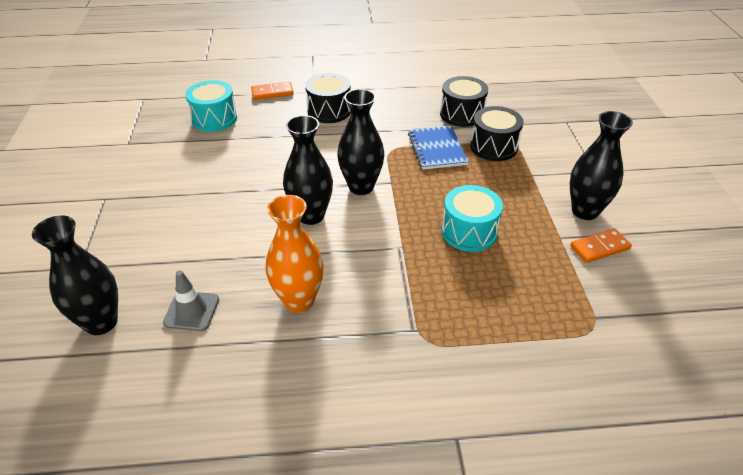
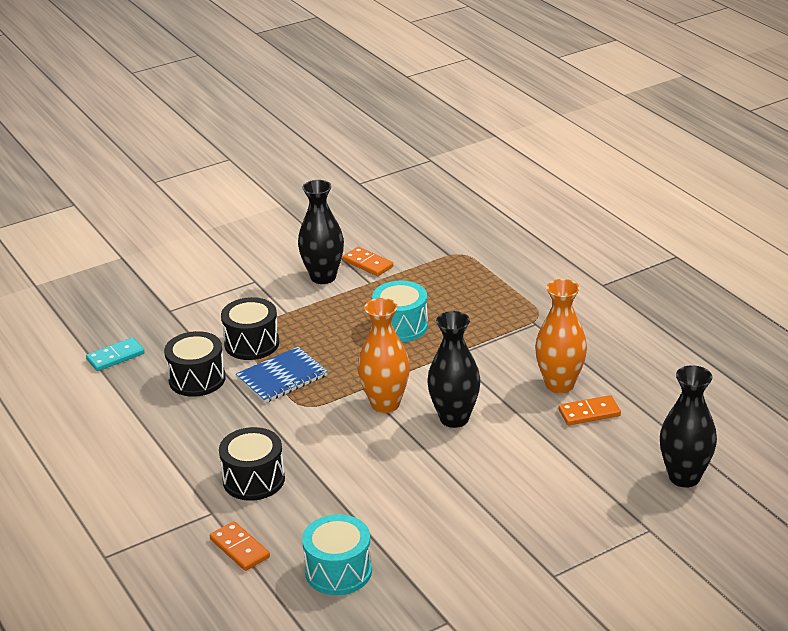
camera: 115 degrees left, 10 degrees down
(191, 311) = (624, 434): grey traffic cone -> none
(241, 301) = (589, 413): none -> orange domino
(361, 187) = (385, 404): black vase -> orange vase
(514, 90) = (115, 357): none -> turquoise domino

